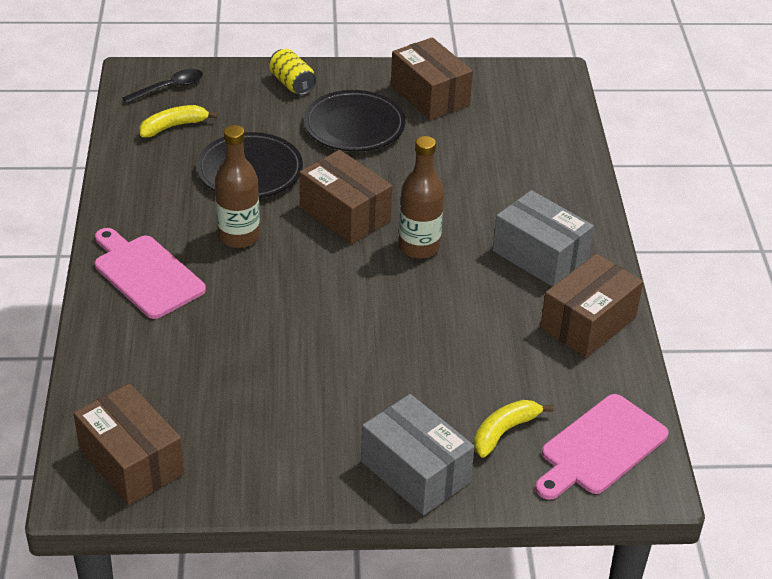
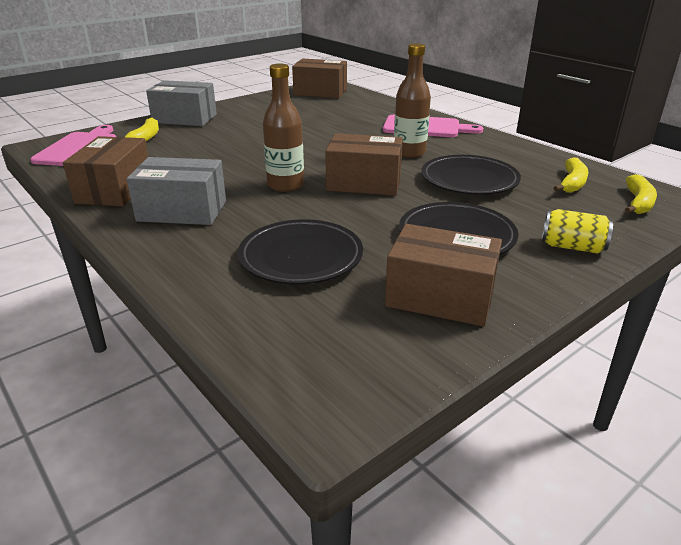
camera: 145 degrees right, 10 degrees down
(169, 88) = (638, 202): black spoon -> yellow banana
(485, 161) = (301, 257): none -> black plate

